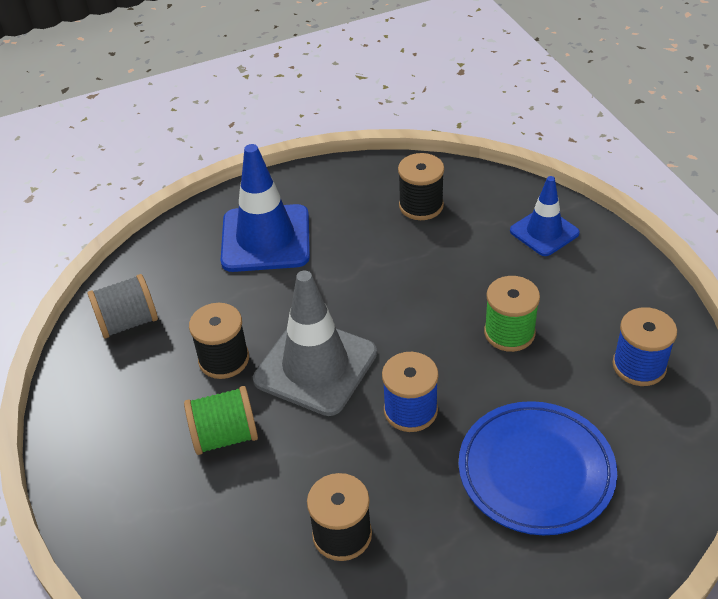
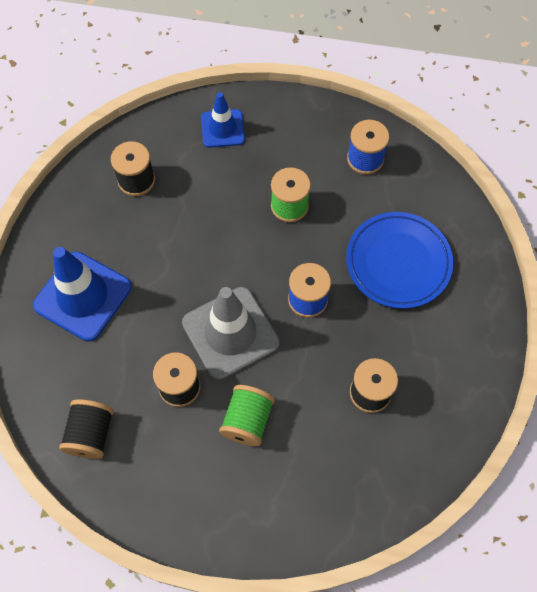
camera: 60 degrees left, 20 degrees up
(128, 322) = (91, 434): grey spool -> black spool

